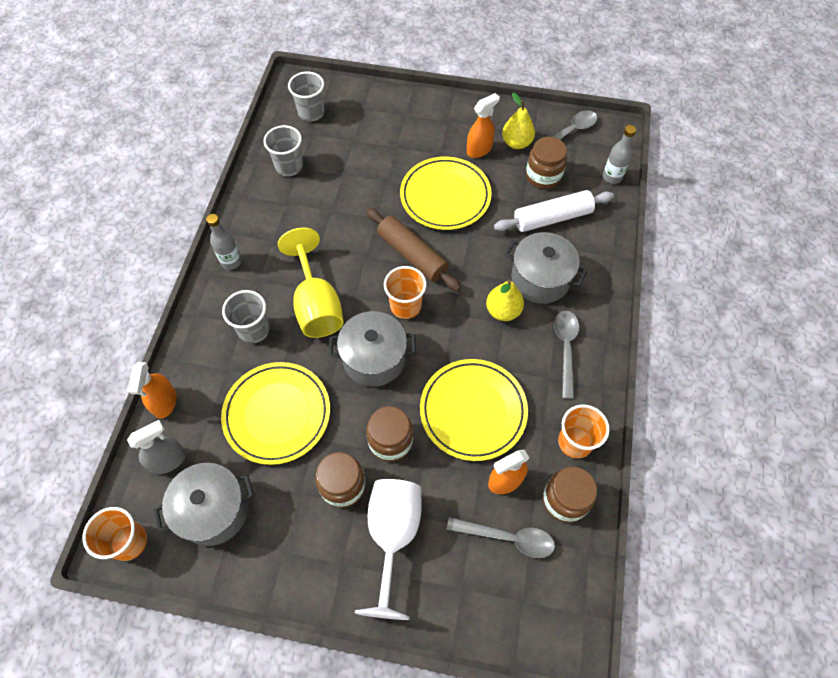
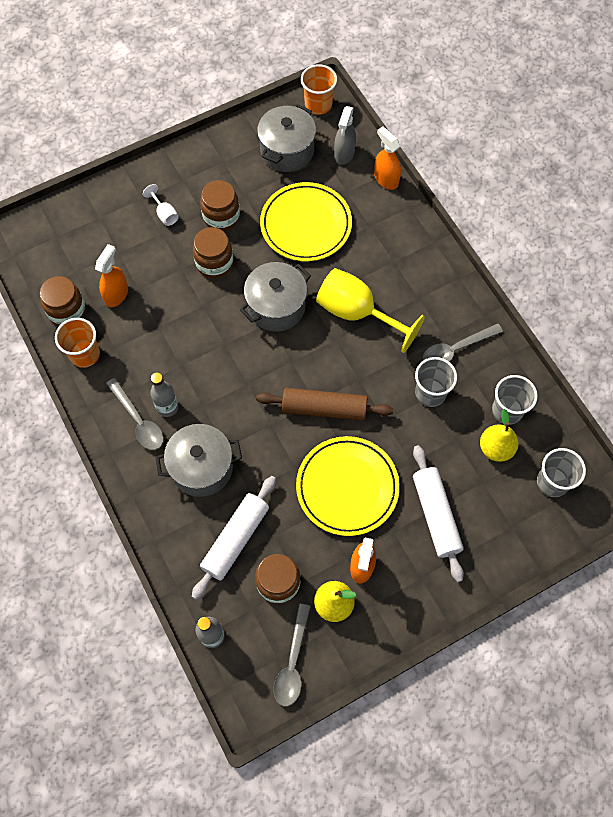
camera: 140 degrees right, 5 degrees up
(231, 261) = (455, 296): grey bottle -> grey bottle (167, 407)
(254, 329) = (381, 263): grey cup -> grey cup (430, 393)
(393, 536) = (164, 214): white goblet -> white goblet, size x0.44
(403, 144) = (436, 515): none -> white rolling pin
(405, 306) = (290, 362): orange cup -> none
(473, 411) = (174, 323): yellow plate -> none
(503, 311) = (211, 415): yellow pear -> yellow pear (496, 448)
(507, 538) = (90, 263): grey spoon -> grey spoon (456, 349)

